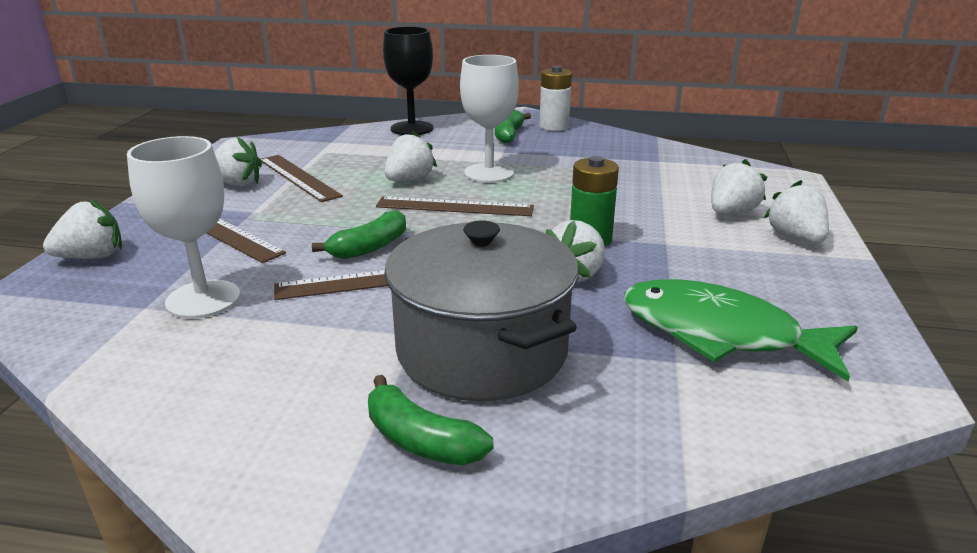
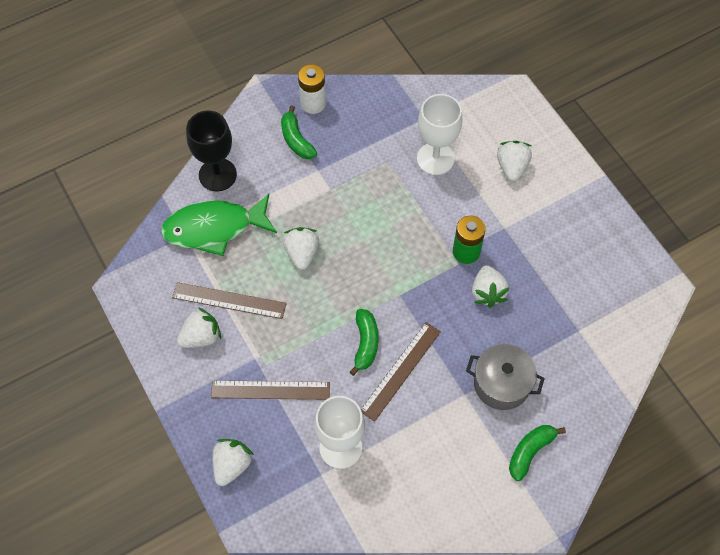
camera: 40 degrees left, 35 degrees up
(421, 440) = (530, 451): green banana -> green banana turned 135 degrees clockwise
(454, 207) = (363, 267): brown ruler -> none
(482, 351) = (501, 384): grey pot -> grey pot, size x0.63
(489, 173) = (340, 209): white goblet -> white goblet (435, 159)
(720, 334) = (582, 296): green fish -> green fish (214, 228)
(795, 238) = (559, 176): white strawberry -> none

